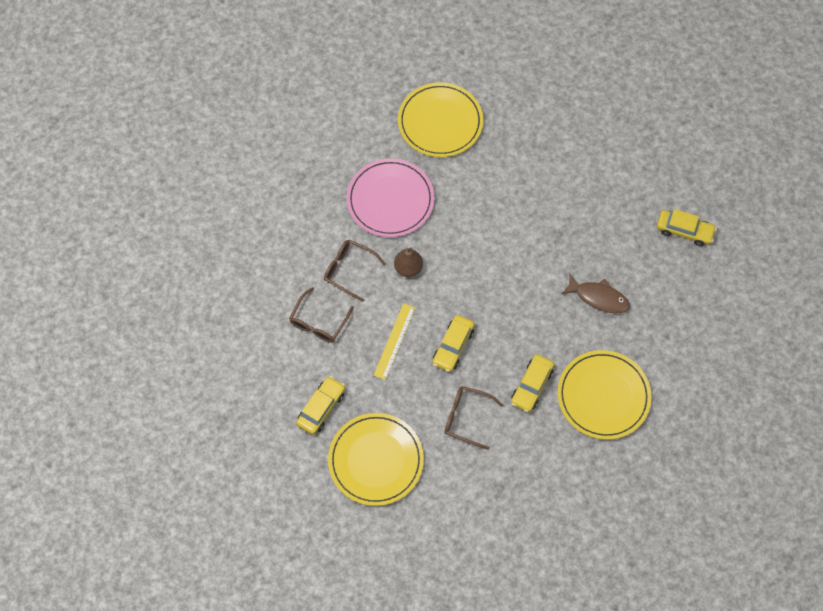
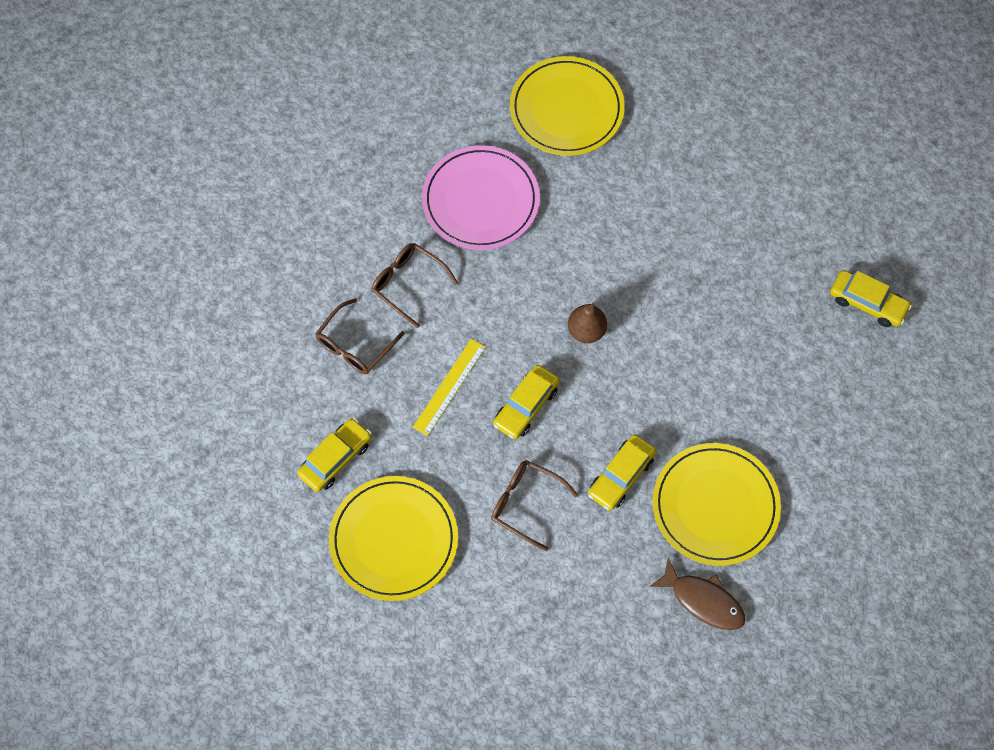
camera: 10 degrees right, 0 degrees up
(408, 268) = (487, 294): brown pear -> brown pear (586, 331)
(598, 297) = (734, 373): brown fish -> brown fish (703, 600)

